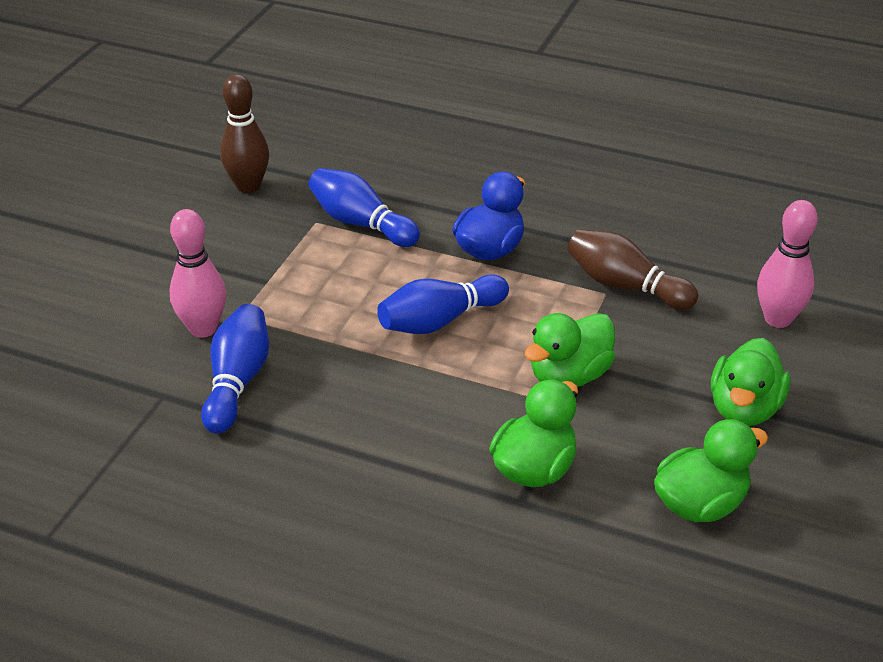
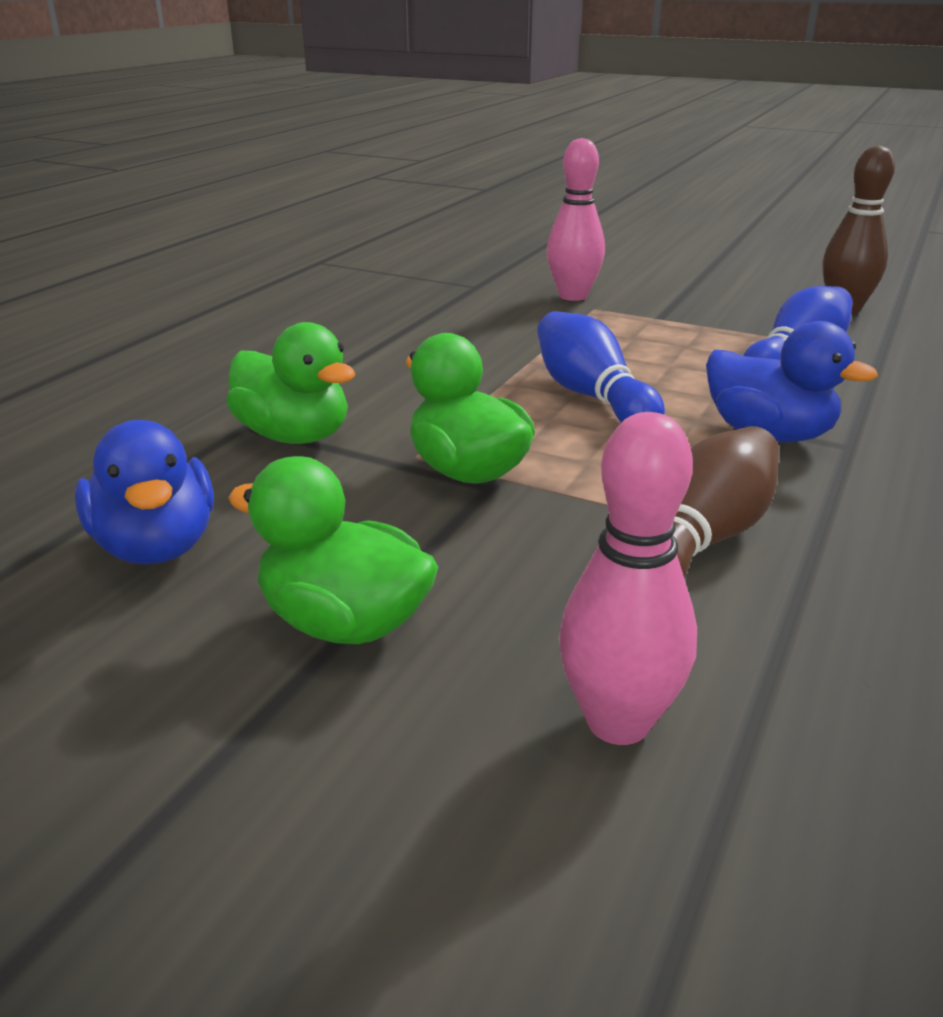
camera: 95 degrees right, 10 degrees down
(237, 381) = (489, 308): blue bowling pin -> none
(700, 504) = (156, 546): green duck -> blue duck

